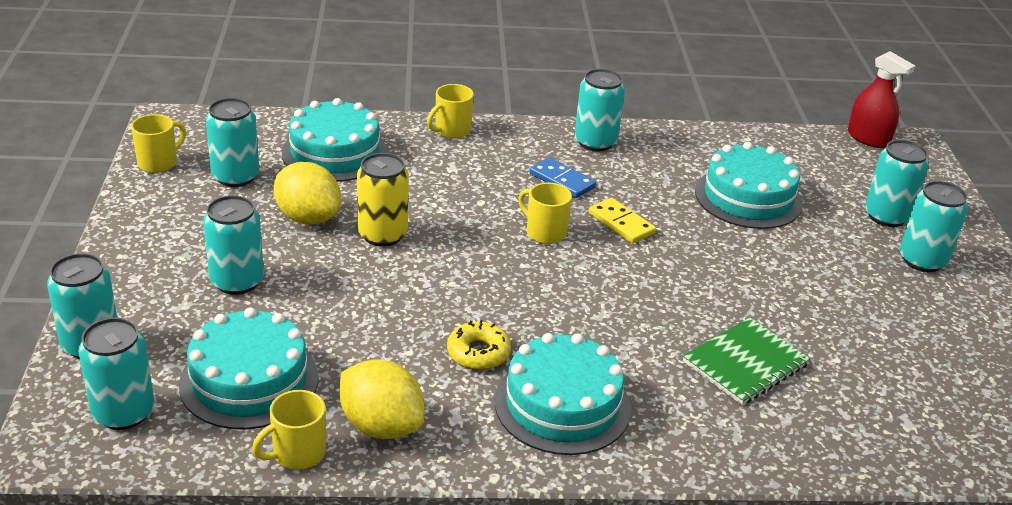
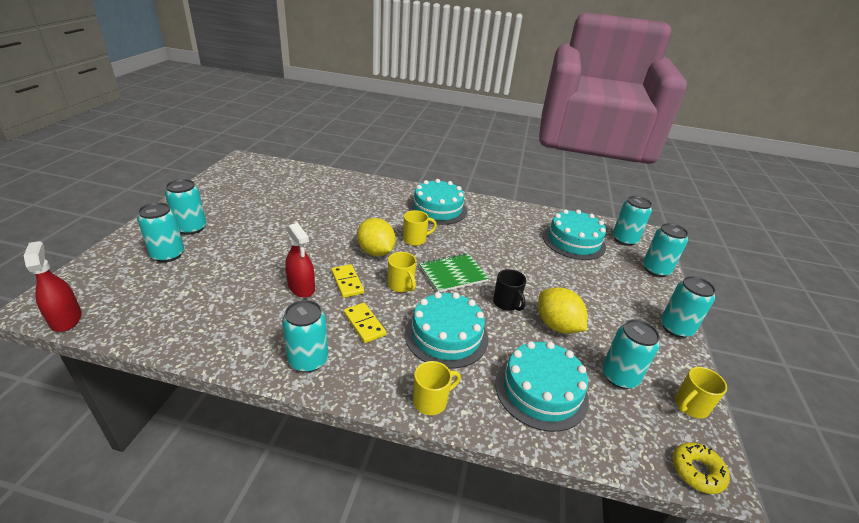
camera: 165 degrees left, 0 degrees up
(237, 281) = (593, 289): turquoise can -> turquoise can (676, 328)
(297, 453) = (548, 214): yellow mug -> yellow mug (415, 239)
(381, 426) = (515, 216): yellow lemon -> yellow lemon (376, 252)
(382, 234) = (506, 303): yellow can -> black mug
(478, 353) = (467, 232): yellow donut -> yellow donut (697, 471)
(561, 180) = (364, 324): blue domino -> yellow domino
(673, 207) = (301, 287): none -> red spray bottle
(745, 363) = (346, 207): green notebook -> green notebook (453, 274)
(748, 197) = (241, 284): turquoise cake -> turquoise cake (446, 336)

